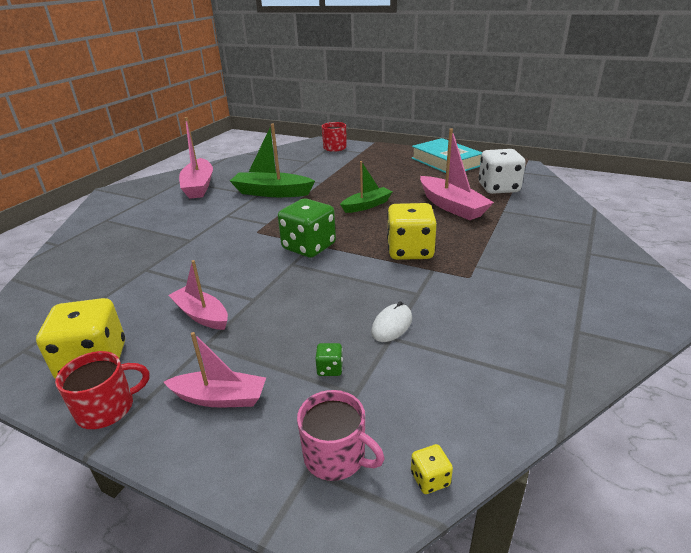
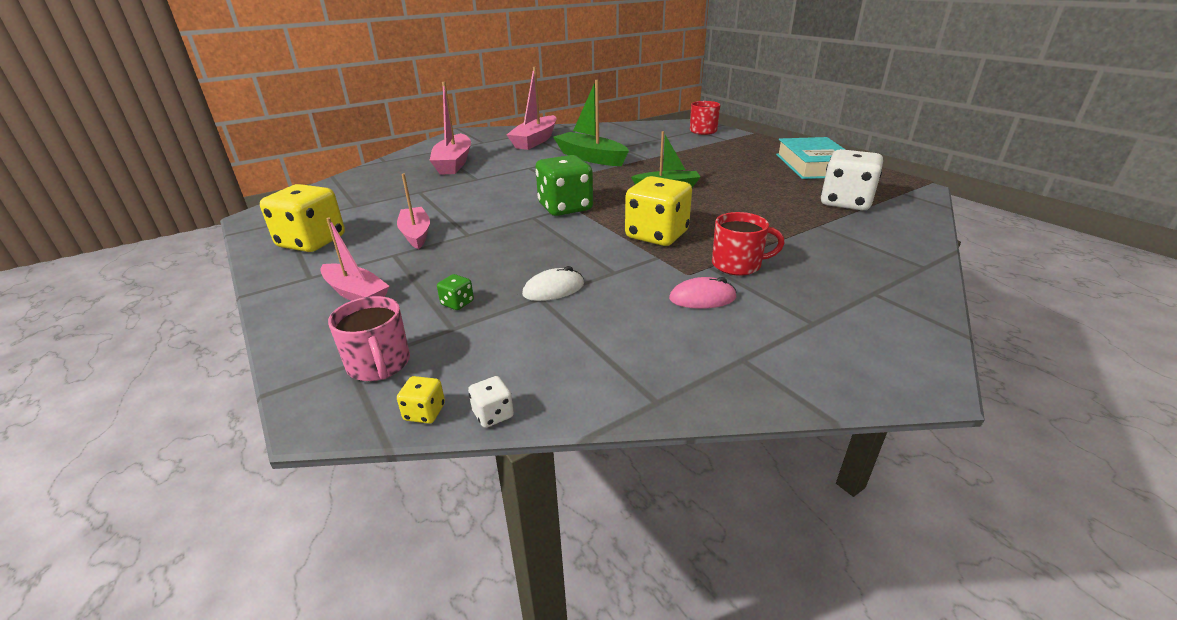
camera: 30 degrees right, 0 degrees up
(107, 408) = (283, 273): red mug -> red mug (738, 265)
(451, 206) = (760, 207): pink boat -> pink boat (454, 163)
(481, 452) = (493, 414): none -> white dice
(501, 293) = (702, 298): none -> pink mouse

